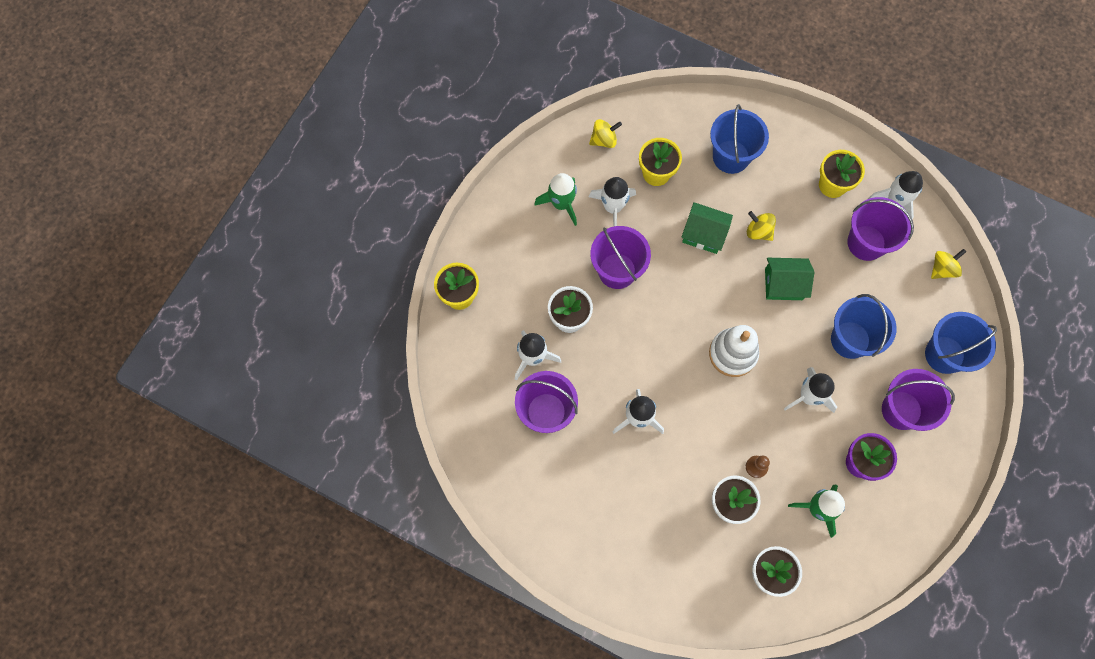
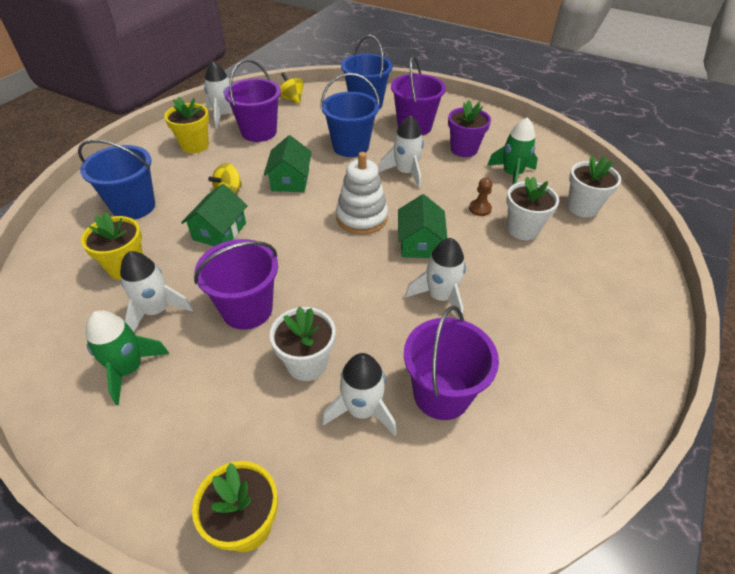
camera: 90 degrees left, 25 degrees down
(604, 140) = (53, 317): yellow spinning top -> none
(702, 405) = (420, 243): none -> green house

